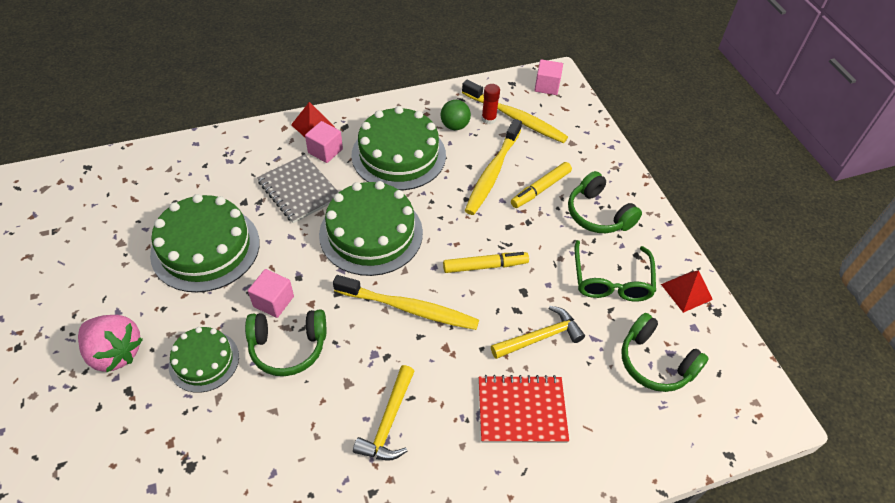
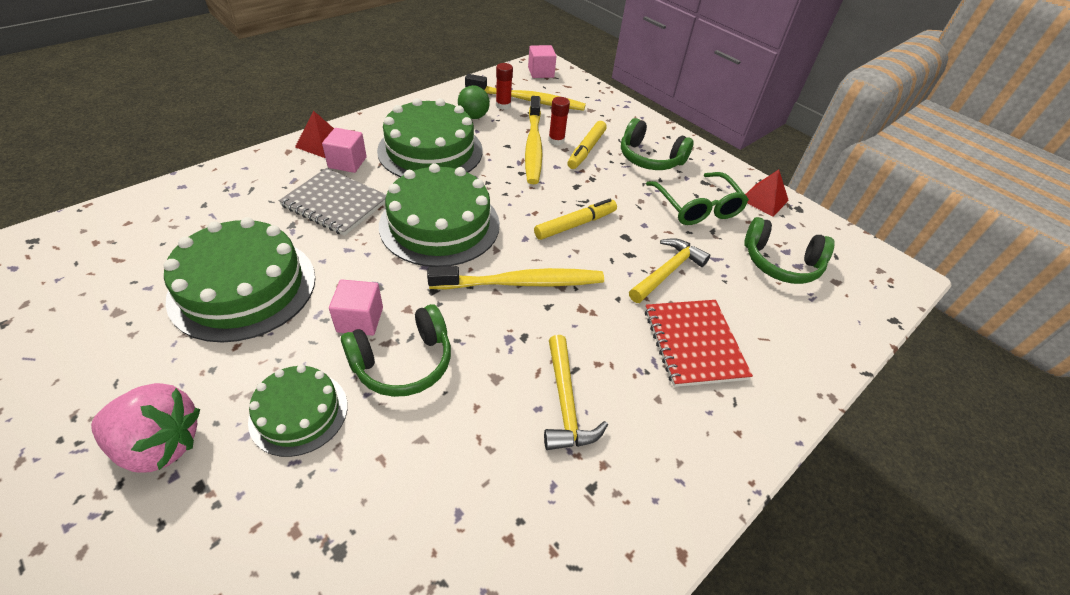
camera: 25 degrees left, 5 degrees down
(517, 171) = (556, 140): none -> red glue stick
(521, 410) = (694, 343): red notebook -> red notebook turned 75 degrees counterclockwise

